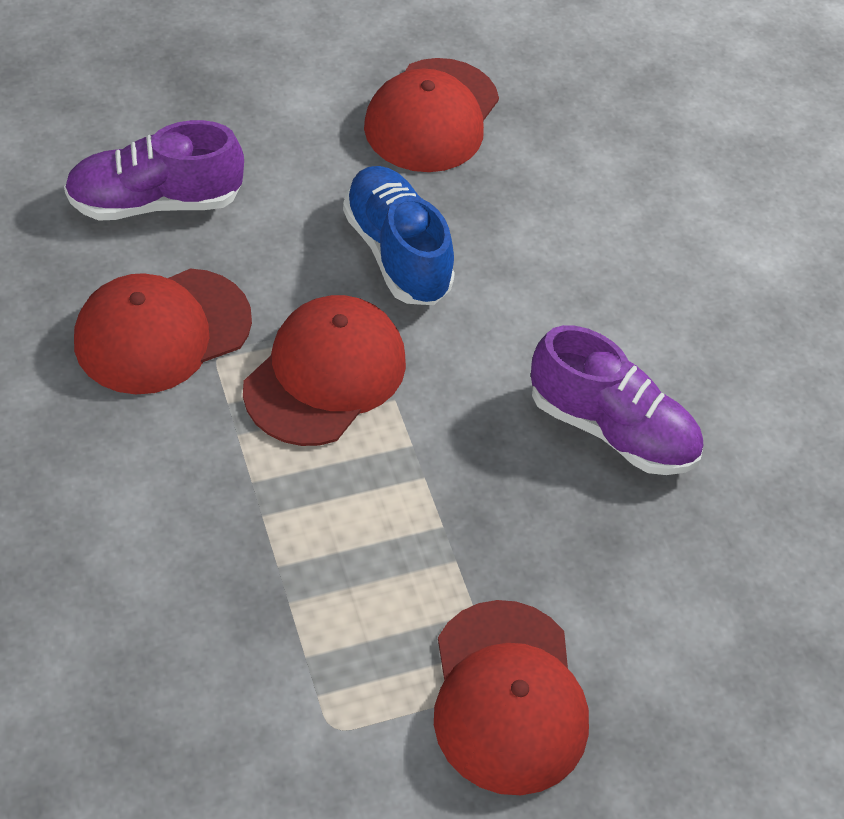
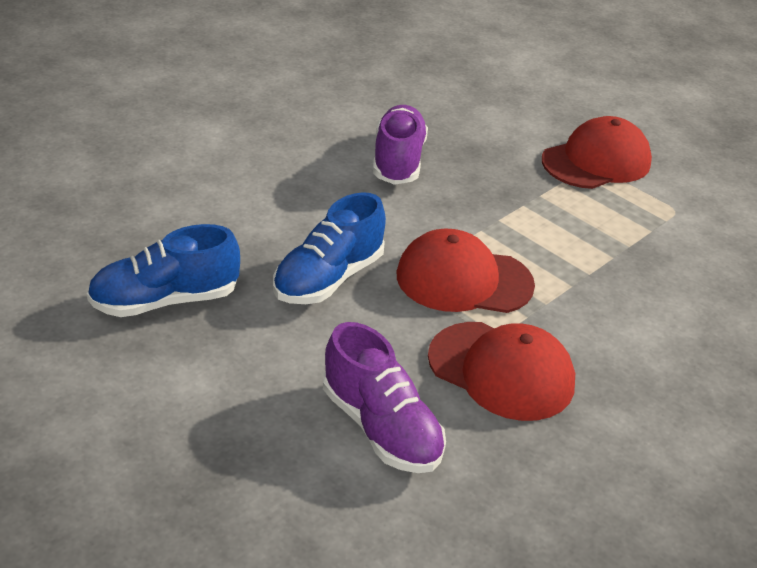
camera: 115 degrees left, 15 degrees down
(432, 116) = (165, 301): red cap -> blue shoe

